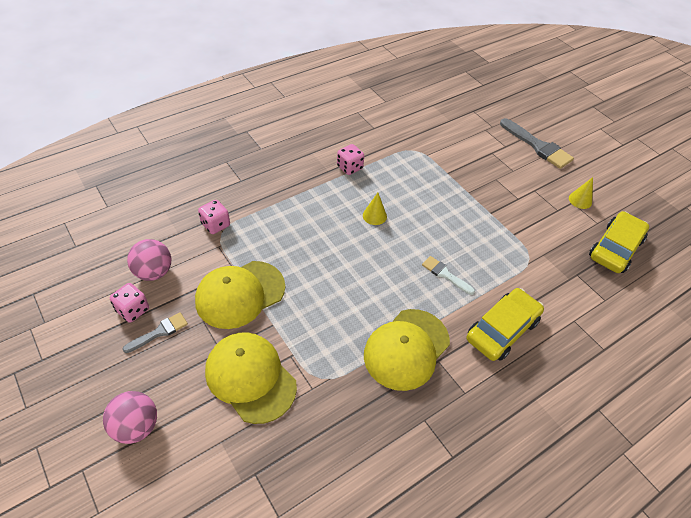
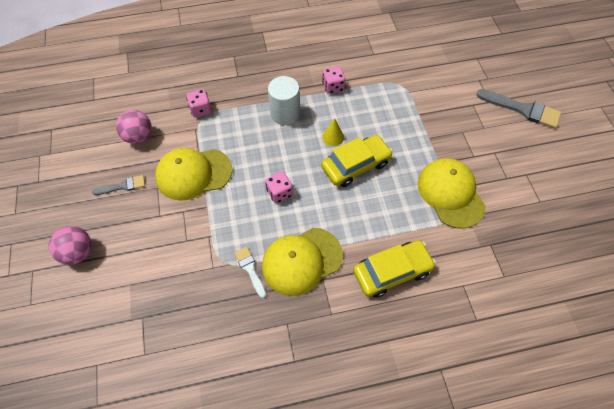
camera: 25 degrees right, 10 degrees up
(133, 310) = (112, 163): pink dice -> pink dice (279, 193)
(250, 378) = (171, 243): yellow cap -> yellow cap (450, 194)
(312, 206) = (285, 114): none -> white cylinder
(445, 274) = (367, 207): white brush -> white brush (250, 269)
(538, 146) = (522, 109): grey brush -> grey brush turned 45 degrees counterclockwise
(580, 200) = (535, 174): yellow cone -> none
(615, 248) = (543, 231): yellow car -> yellow car (355, 165)

